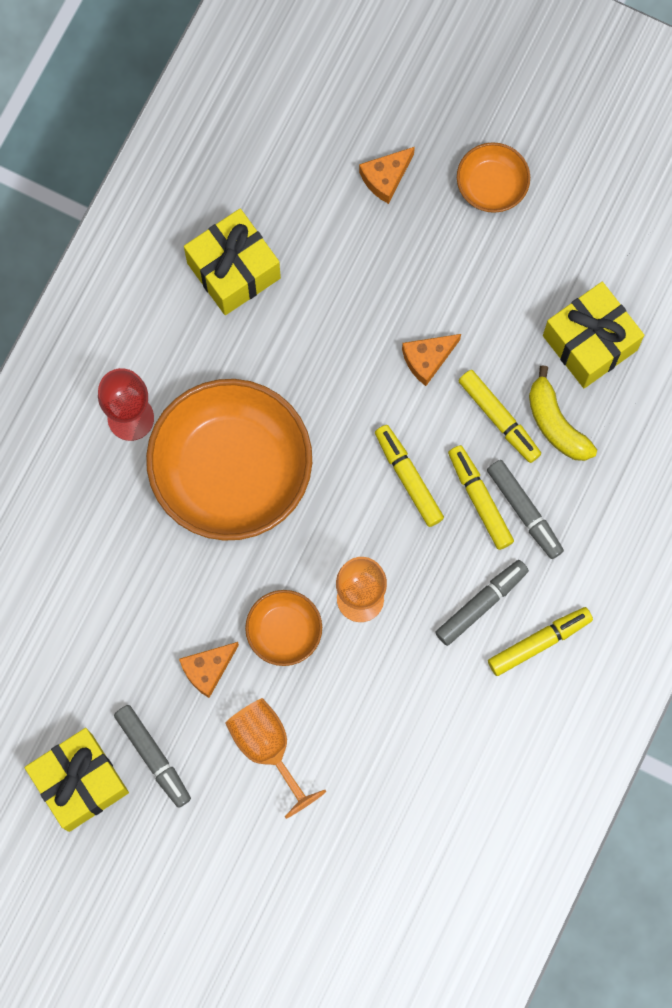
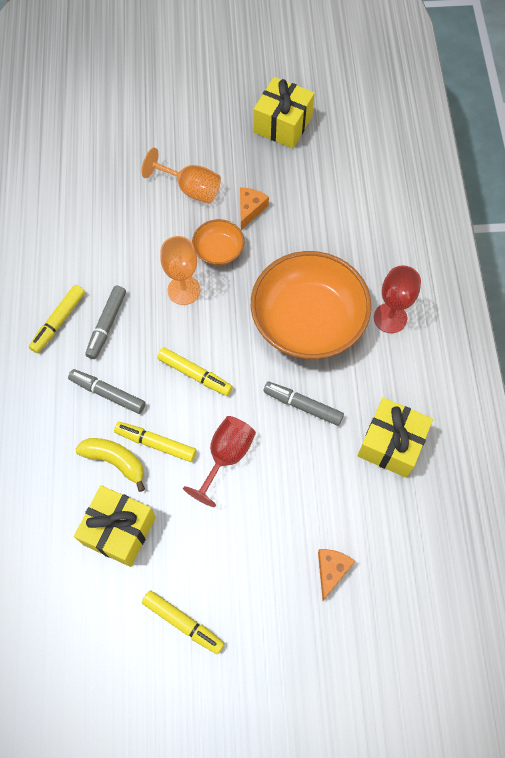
camera: 150 degrees right, 10 degrees down
(153, 757) = (251, 154): grey marker -> grey marker (303, 405)
(427, 359) = (226, 456): orange cheese -> red goblet
(480, 499) = (141, 385): yellow marker -> yellow marker (183, 623)
(491, 185) = (252, 610): orange bowl -> none

